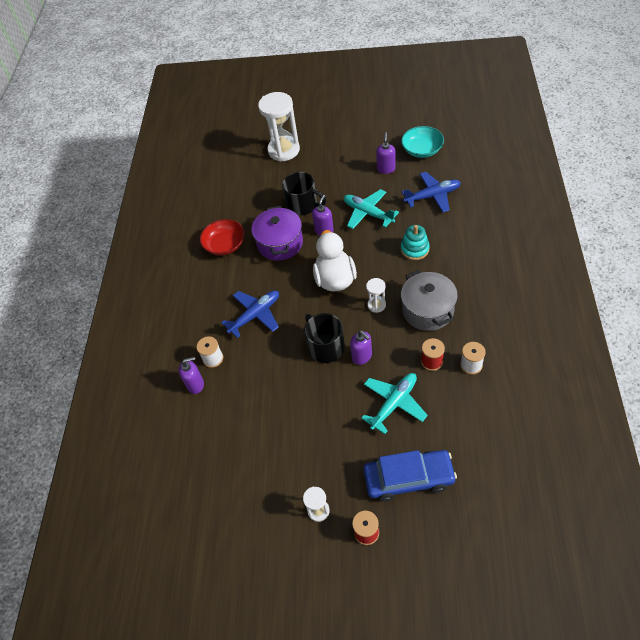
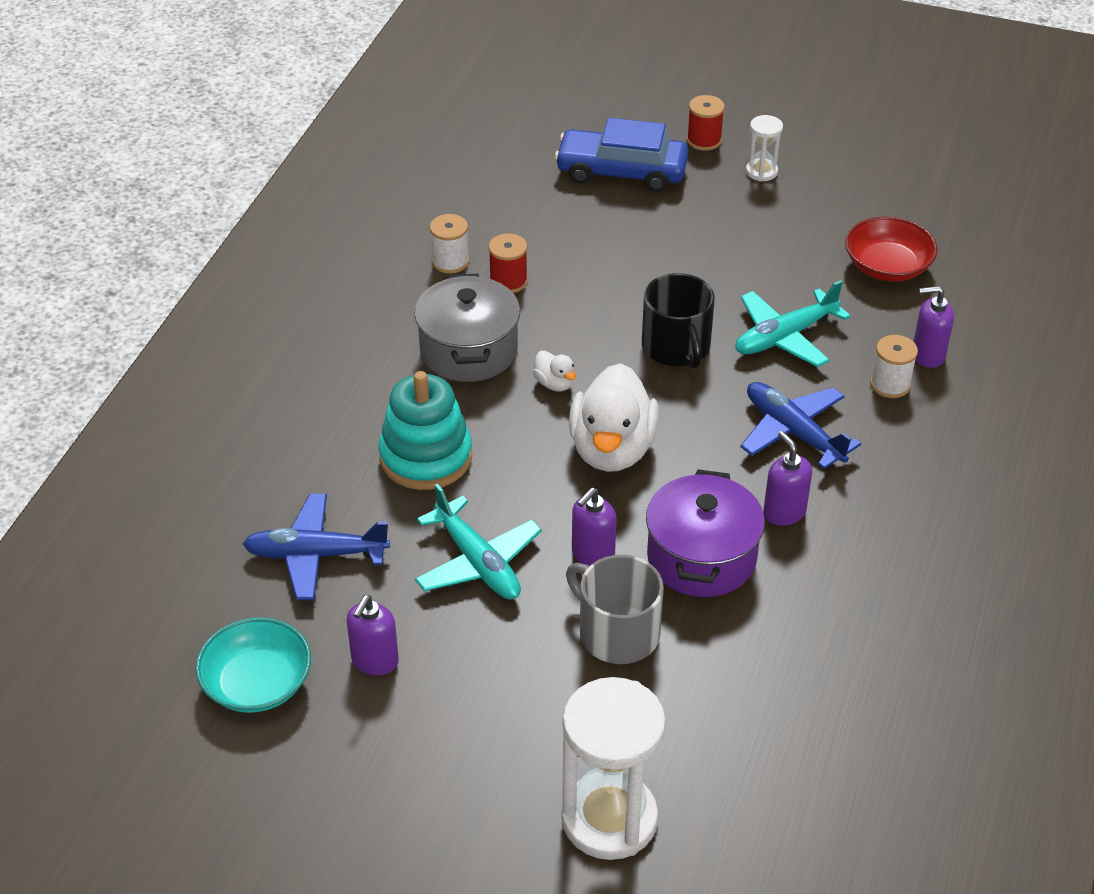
camera: 170 degrees left, 10 degrees down
(225, 245) = (831, 594): red bowl -> red bowl (887, 266)
(255, 315) = (793, 432): blue plane -> blue plane turned 75 degrees clockwise
(303, 205) = (617, 633): black mug -> grey mug
(362, 356) = (619, 317): purple soap dispenser -> purple soap dispenser (784, 512)
(376, 305) = (554, 383): white hourglass -> white duck
(394, 403) = (598, 248): turquoise plane -> turquoise plane (784, 337)
(414, 249) = (426, 457): turquoise stacking toy -> turquoise stacking toy, size x1.51

